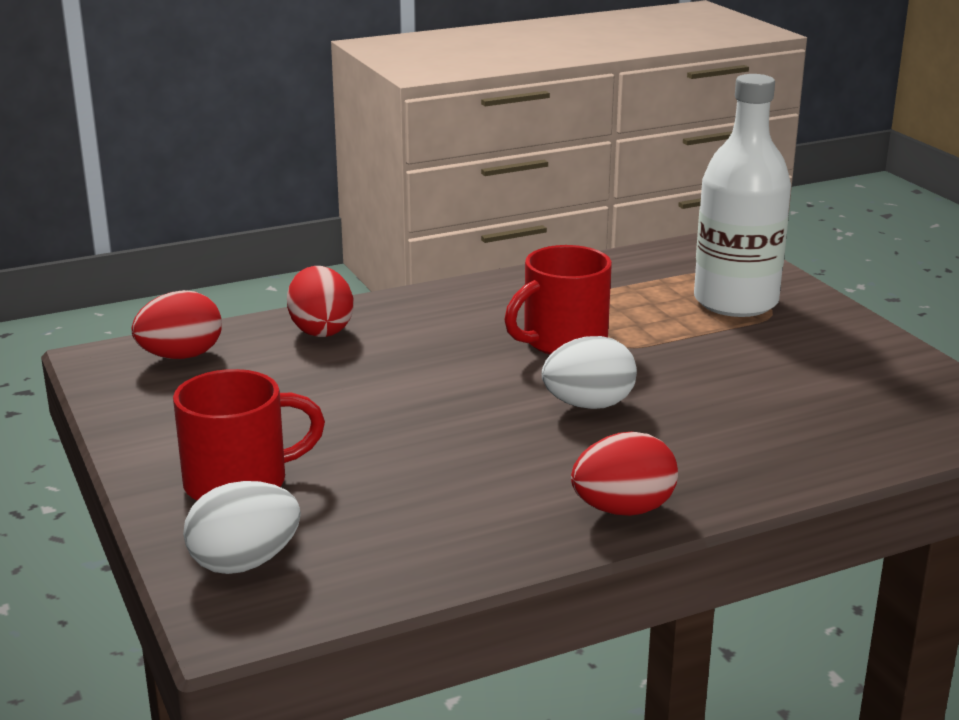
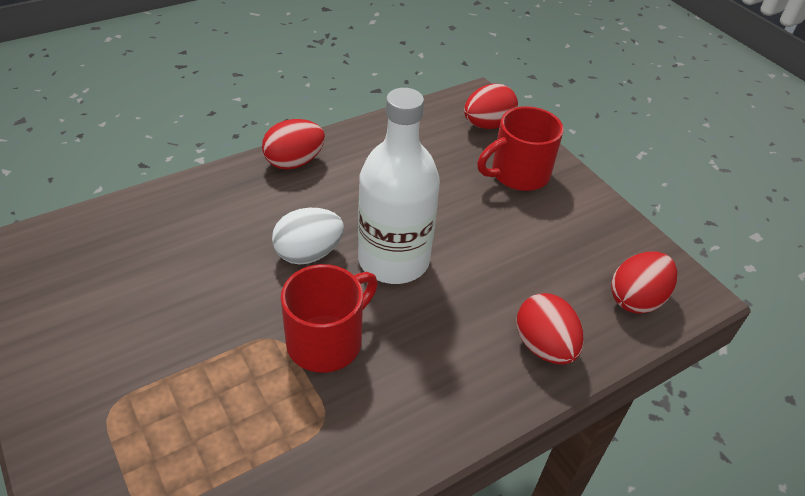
camera: 170 degrees right, 20 degrees up
(244, 563) = (487, 125): white egg -> red egg
(735, 302) = (140, 431): white bottle -> white bottle (393, 260)

